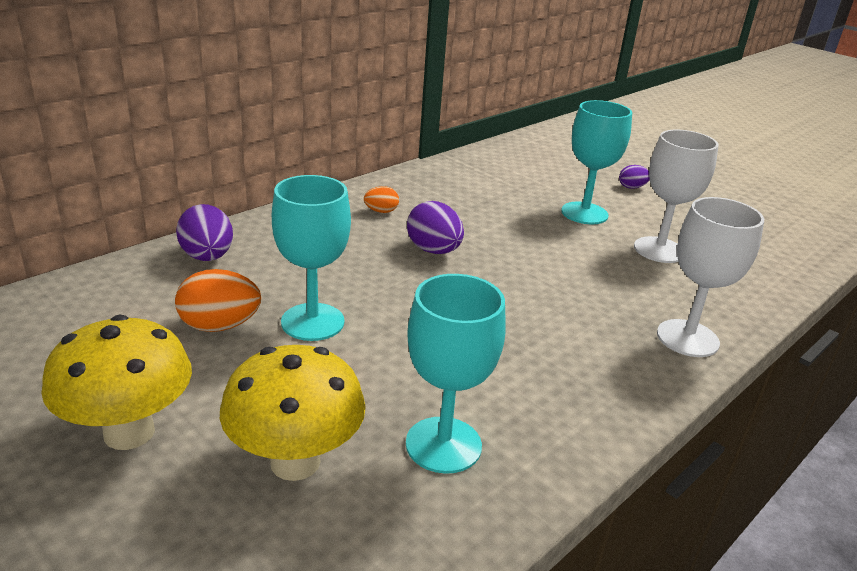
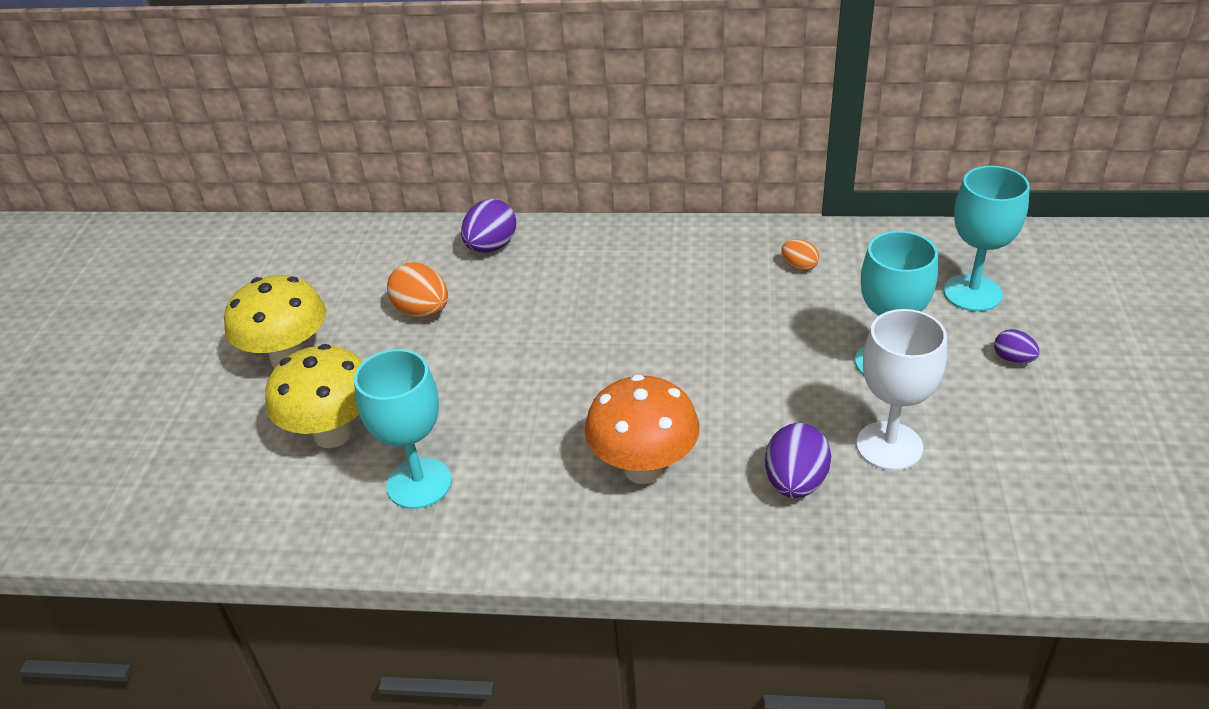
camera: 55 degrees right, 10 degrees up
(312, 322) = (479, 342): turquoise goblet -> turquoise goblet (972, 293)
(381, 211) = (682, 263): orange egg -> orange egg (799, 266)
(433, 250) = (662, 327): purple egg -> purple egg (795, 482)
(572, 333) = (643, 468): none -> orange mushroom
(687, 338) = (736, 540): white goblet -> none

